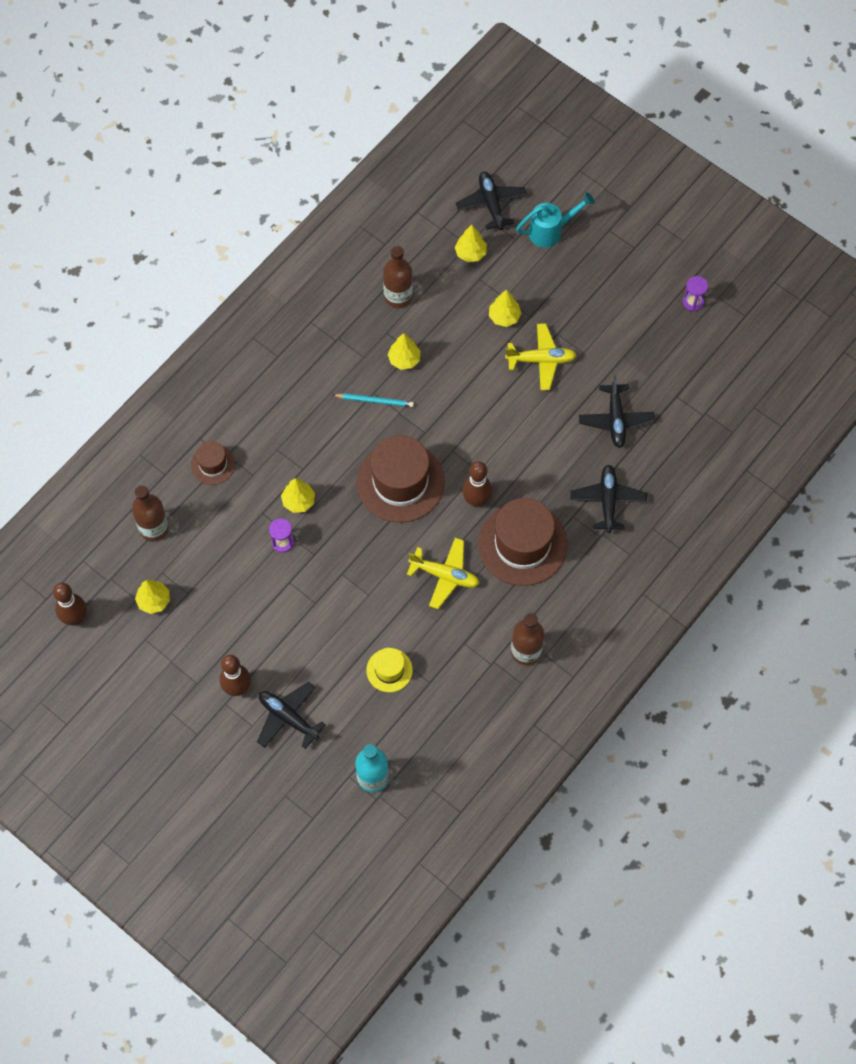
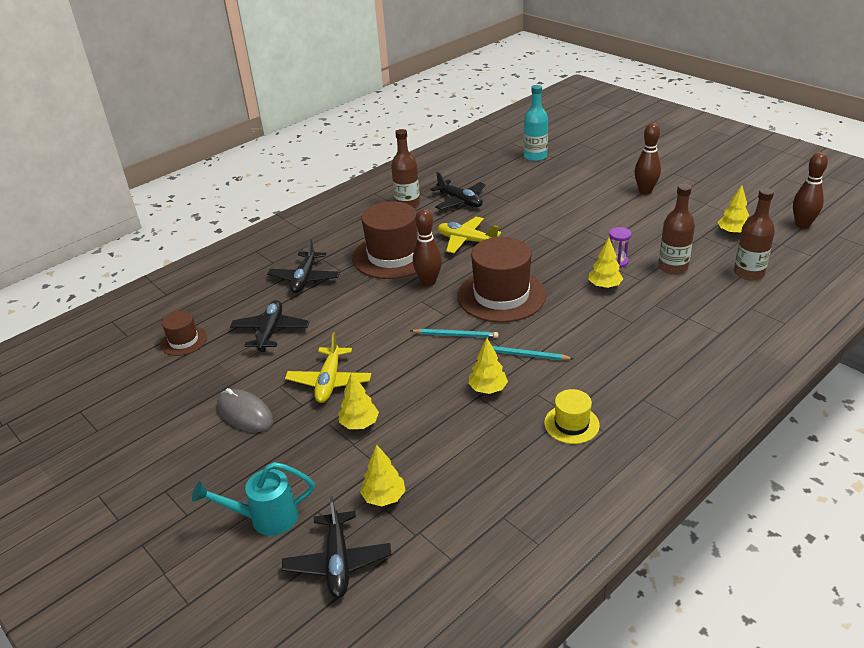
camera: 170 degrees left, 30 degrees down
(213, 464) = (700, 313): brown hat -> brown hat (184, 341)
(288, 717) = (601, 179): black plane -> black plane (460, 201)
(389, 670) = (520, 197): yellow hat -> yellow hat (571, 424)
(398, 296) = (489, 452): brown bottle -> brown bottle (672, 267)
(439, 423) = (455, 335): none -> turquoise pencil
(541, 360) = (329, 381): yellow plane -> yellow plane turned 90 degrees counterclockwise
(602, 321) = (245, 414): none -> grey mouse
(693, 302) = (129, 427): purple hourglass -> none

